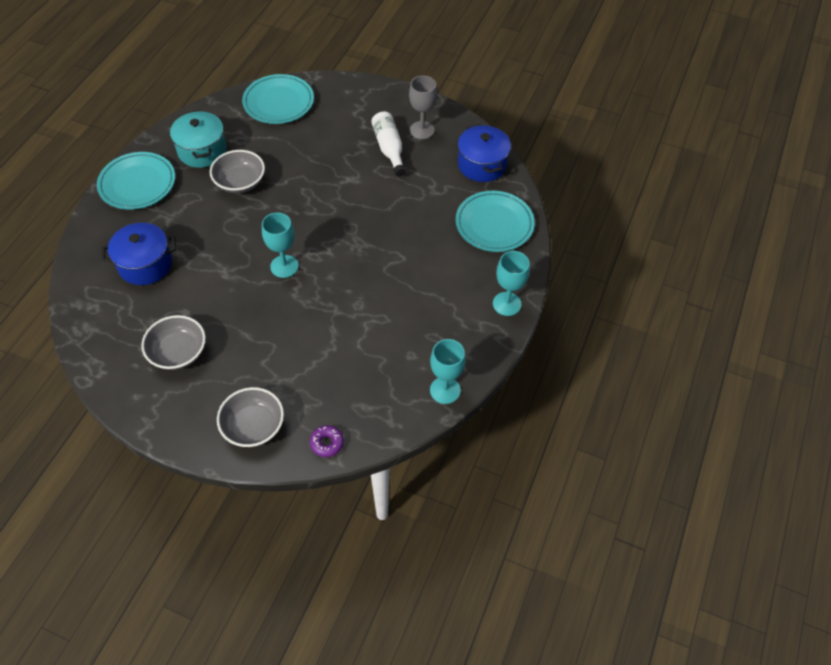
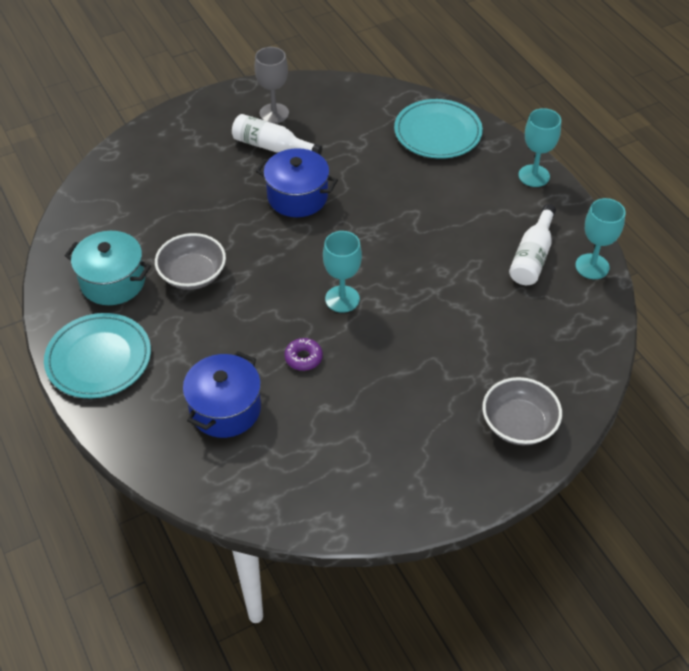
camera: 50 degrees left, 5 degrees down
(178, 352) = (373, 439): grey bowl -> none
(278, 102) = (115, 188): turquoise plate -> none
(327, 443) = (583, 379): purple donut -> purple donut (303, 358)
(421, 348) = (532, 256): none -> white bottle
(482, 165) = (360, 101): blue pot -> blue pot (297, 197)

